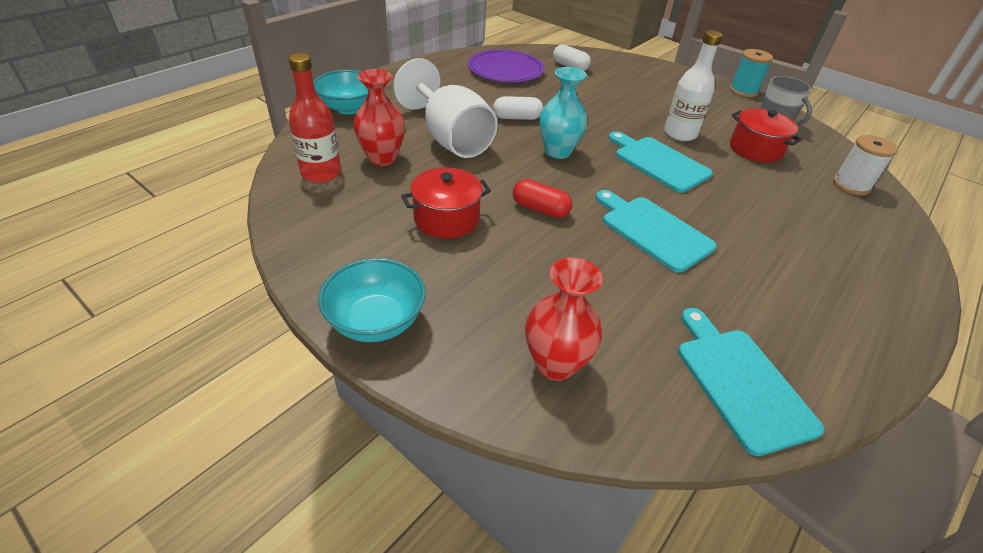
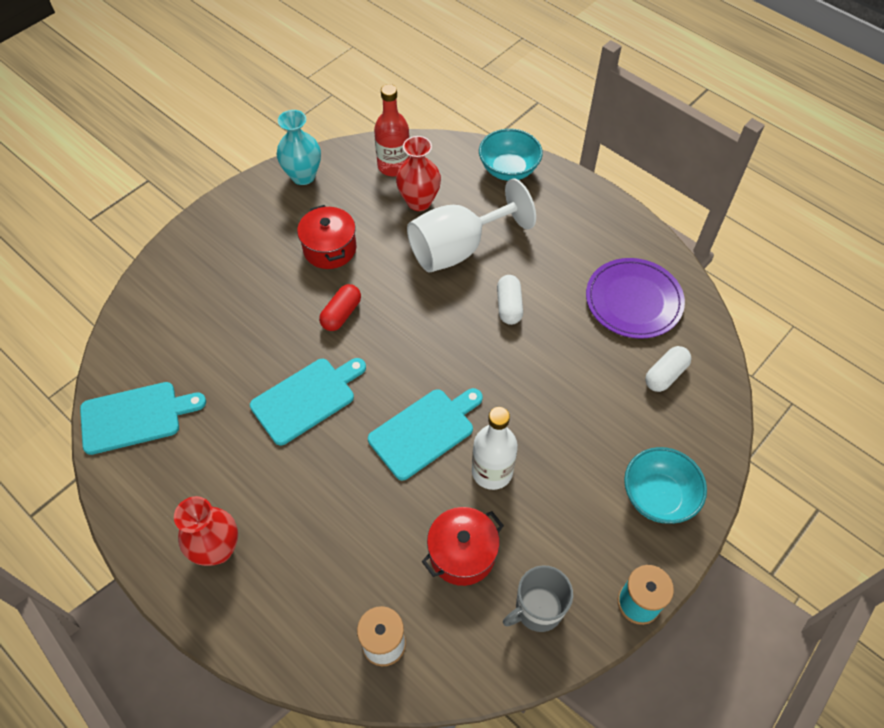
camera: 95 degrees right, 15 degrees up
(376, 321) = (223, 215): turquoise bowl -> turquoise bowl (658, 496)
(555, 364) = (172, 308): red vase -> red vase (217, 549)
(558, 151) = (440, 337): turquoise vase -> turquoise vase (303, 176)

